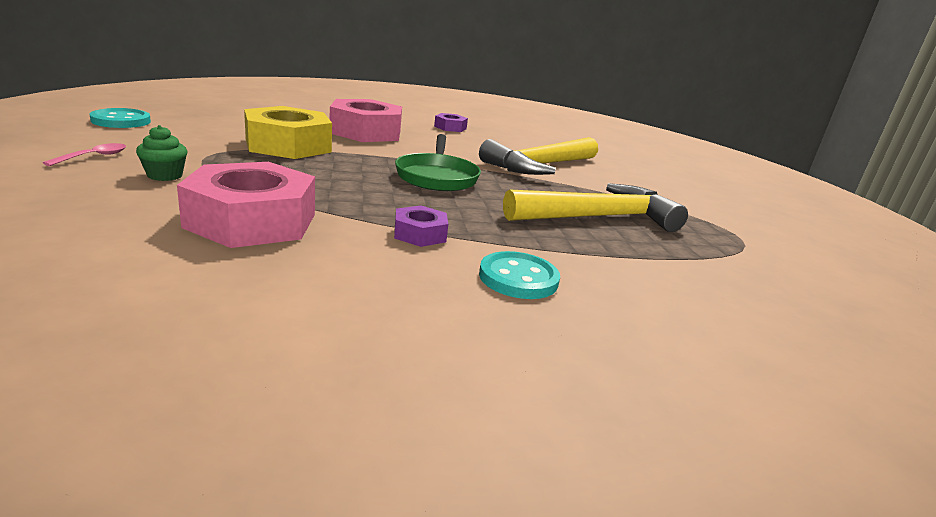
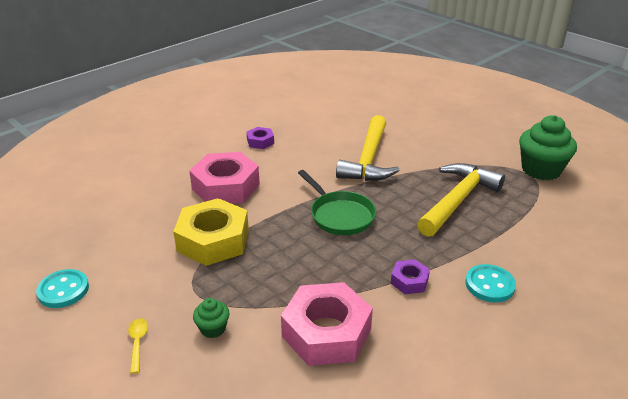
camera: 30 degrees left, 10 degrees up
(94, 157) = (138, 343): pink spoon -> yellow spoon
(767, 242) = (541, 170): none -> green cupcake

